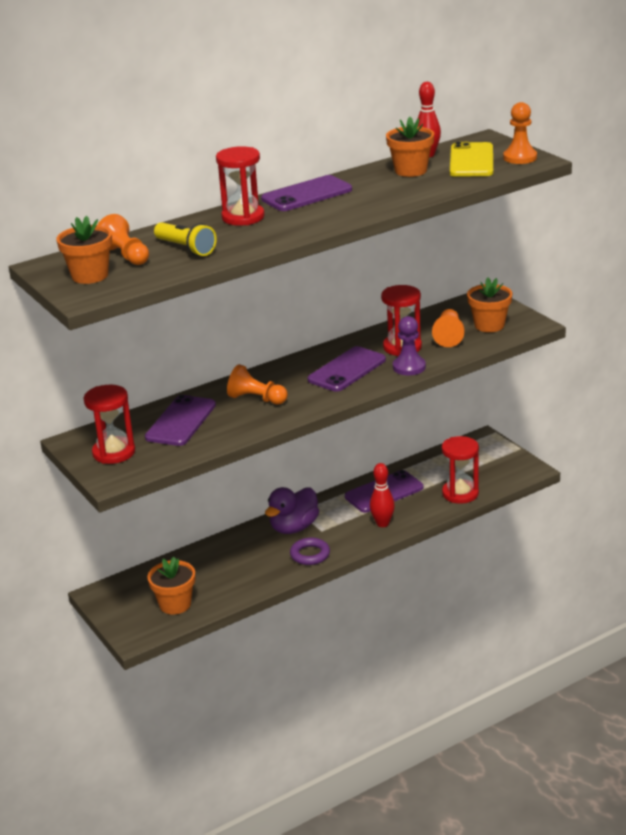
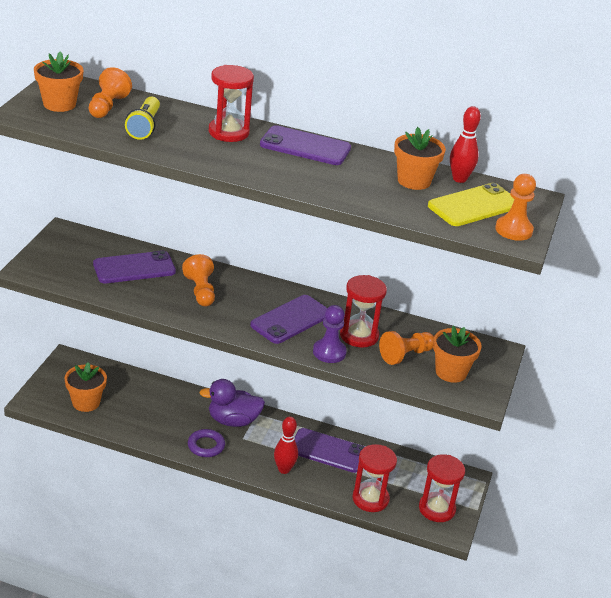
camera: 45 degrees right, 5 degrees up
(114, 452) = (64, 255): red hourglass -> red hourglass (436, 509)
(347, 370) = (290, 320): purple phone -> purple phone turned 45 degrees counterclockwise

